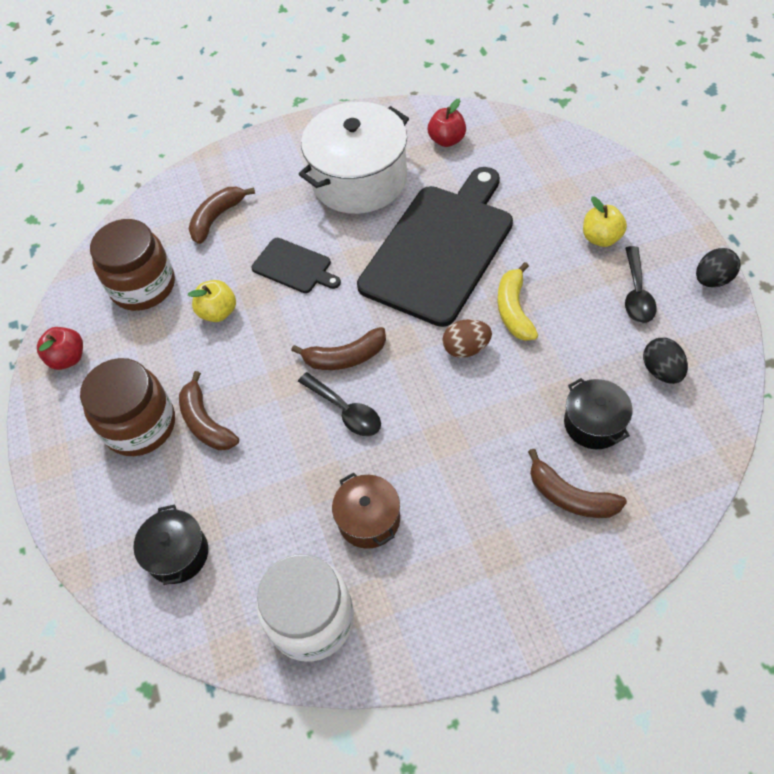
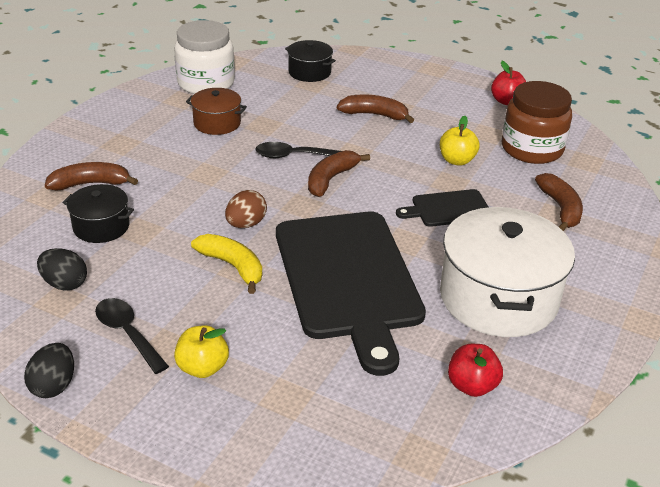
camera: 130 degrees right, 20 degrees down
(140, 425) = (411, 98): brown jar -> none

